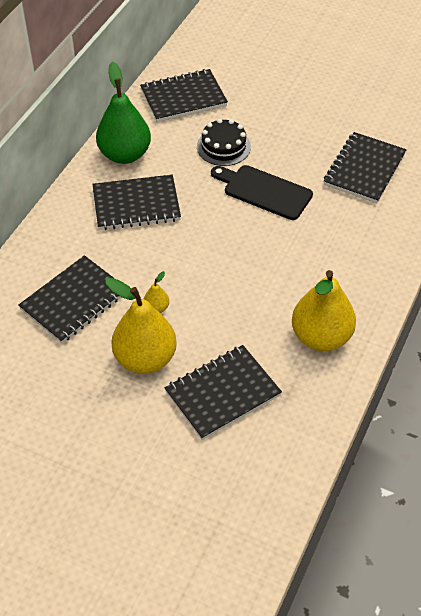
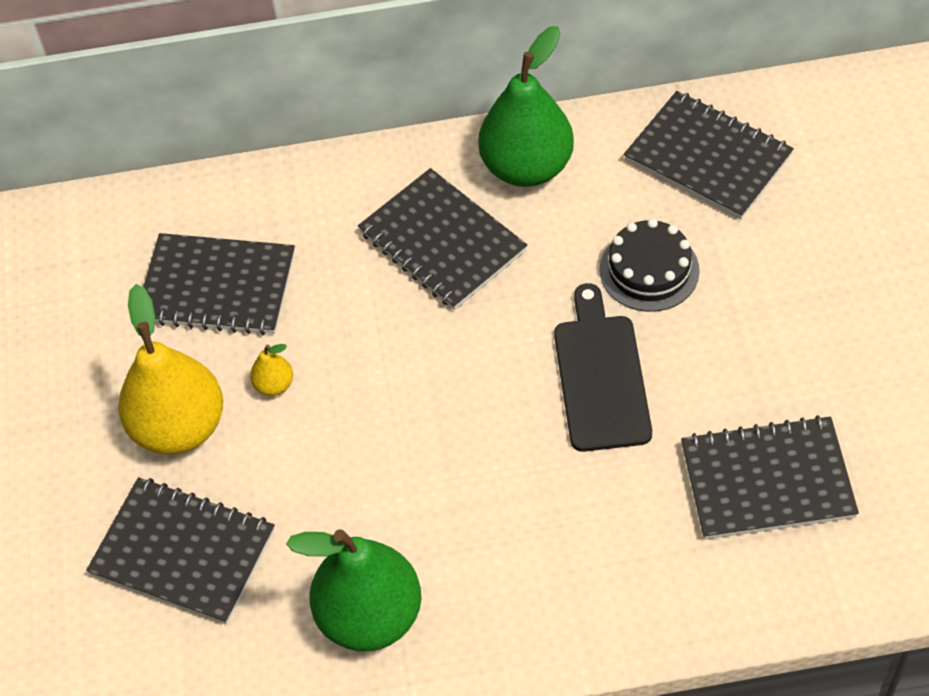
camera: 60 degrees right, 5 degrees up
(321, 337) = (369, 616): yellow pear -> green pear

